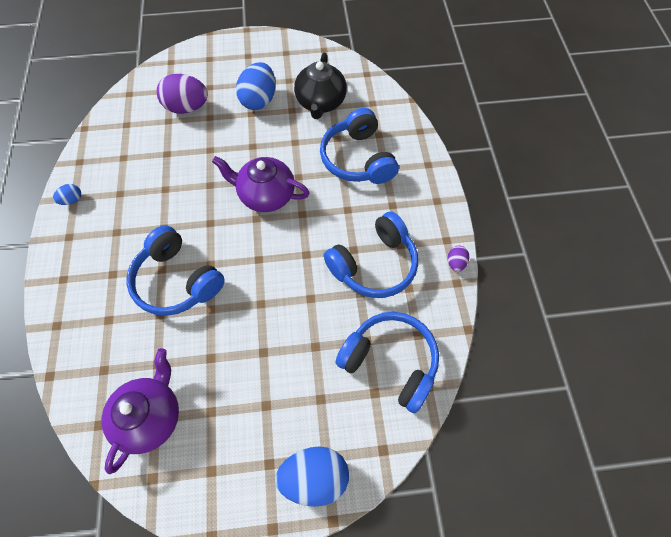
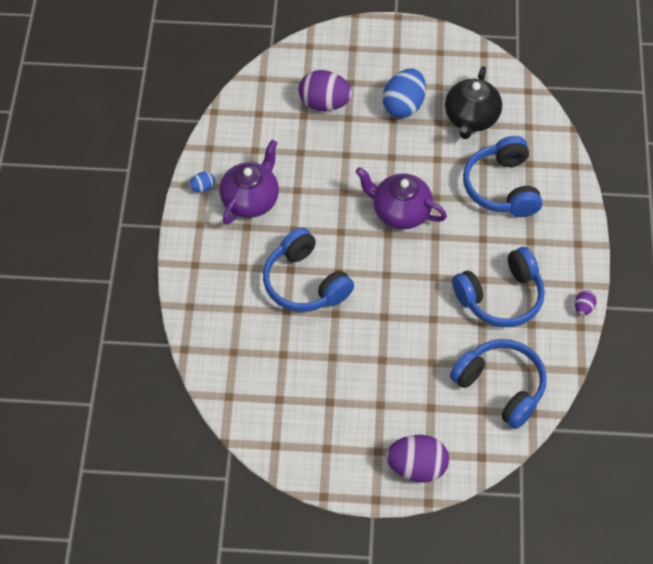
camera: 10 degrees right, 5 degrees down
(150, 416) = (275, 397): purple teapot -> purple teapot (251, 199)
(314, 477) = (417, 467): blue egg -> purple egg

